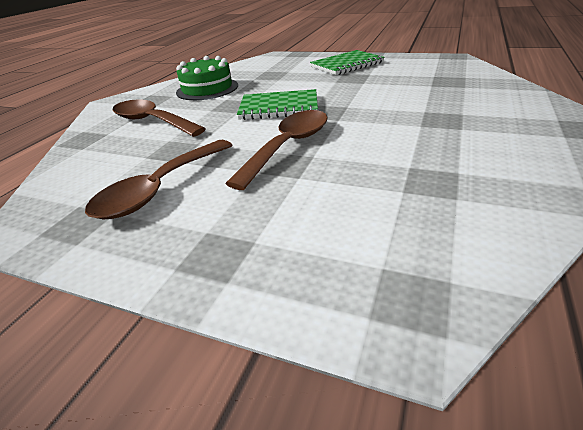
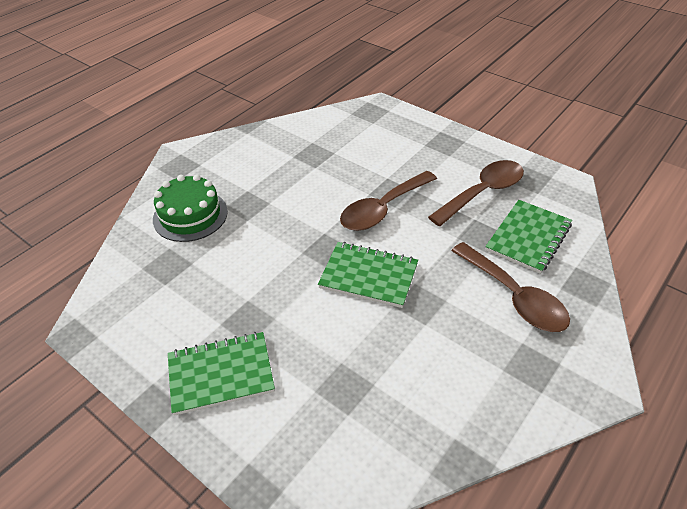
camera: 165 degrees left, 10 degrees up
(119, 158) = (528, 237): none -> green notebook
(207, 89) = (450, 372): green cake -> green cake (190, 215)

